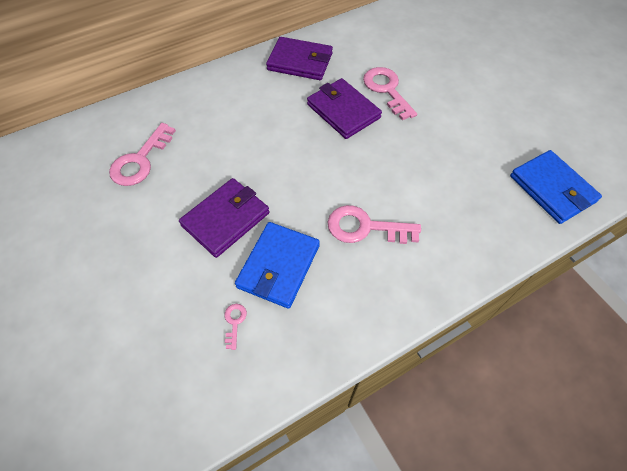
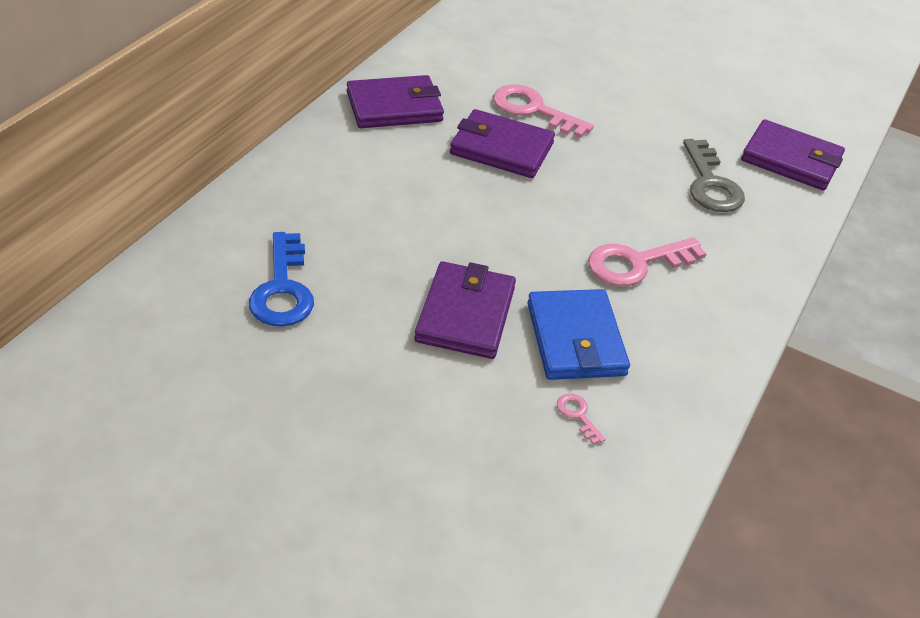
camera: 35 degrees left, 15 degrees down
(140, 160) = (283, 289): pink key -> blue key
(470, 186) = (710, 183): none -> grey key
(552, 189) = (791, 159): blue wallet -> purple wallet

